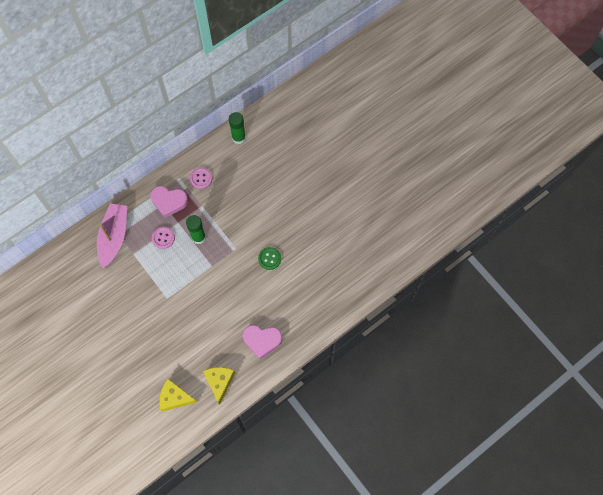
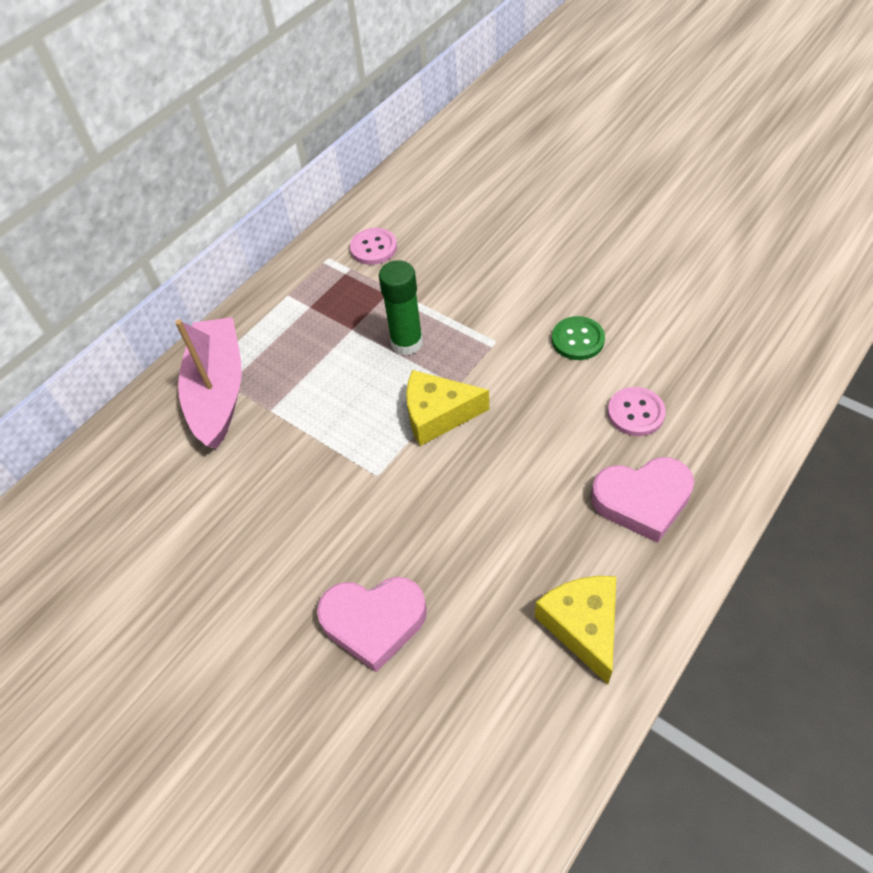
camera: 10 degrees left, 15 degrees down
(163, 238) = (329, 364): pink button -> pink button (635, 413)
(169, 202) = (320, 300): pink heart -> pink heart (374, 622)
(175, 397) = (481, 701): yellow cheese -> yellow cheese (438, 415)
(238, 138) = (423, 172): green glue stick -> none

